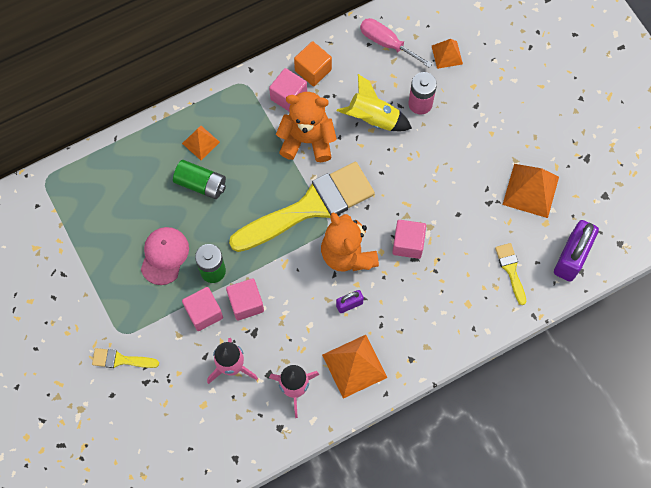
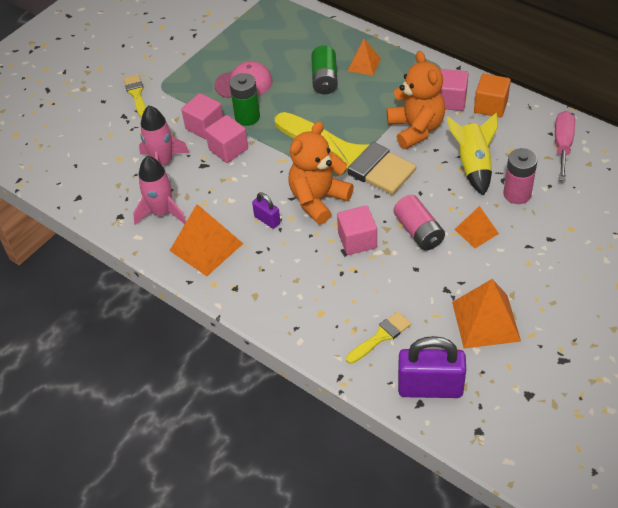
camera: 70 degrees right, 20 degrees down
(422, 194) = (418, 232): none -> pink battery
(447, 54) = (589, 194): orange pyramid -> orange pyramid (476, 231)

